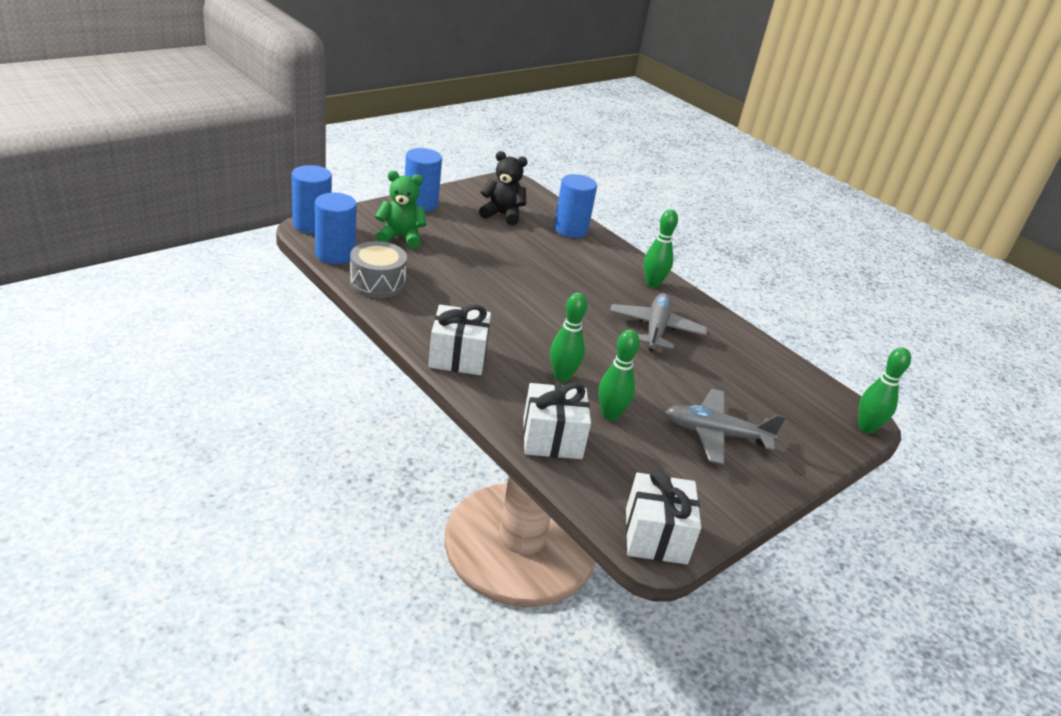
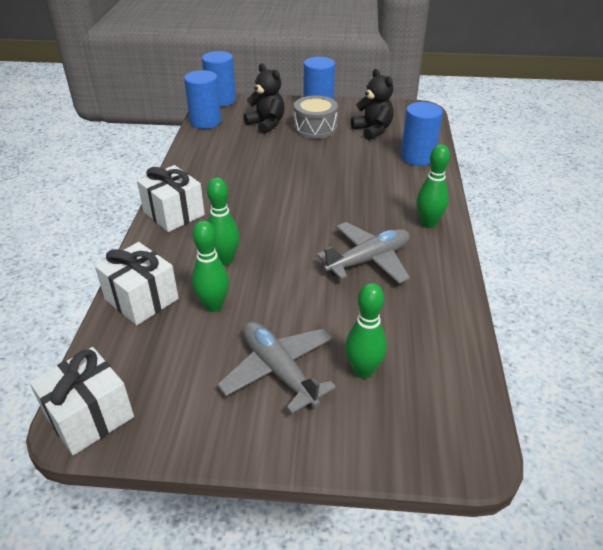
camera: 50 degrees right, 5 degrees up
(377, 283) = (202, 147): grey drum -> grey drum (315, 128)
(400, 238) = (266, 124): green teddy bear -> black teddy bear
(866, 428) = (462, 462): green bowling pin -> green bowling pin (363, 371)

